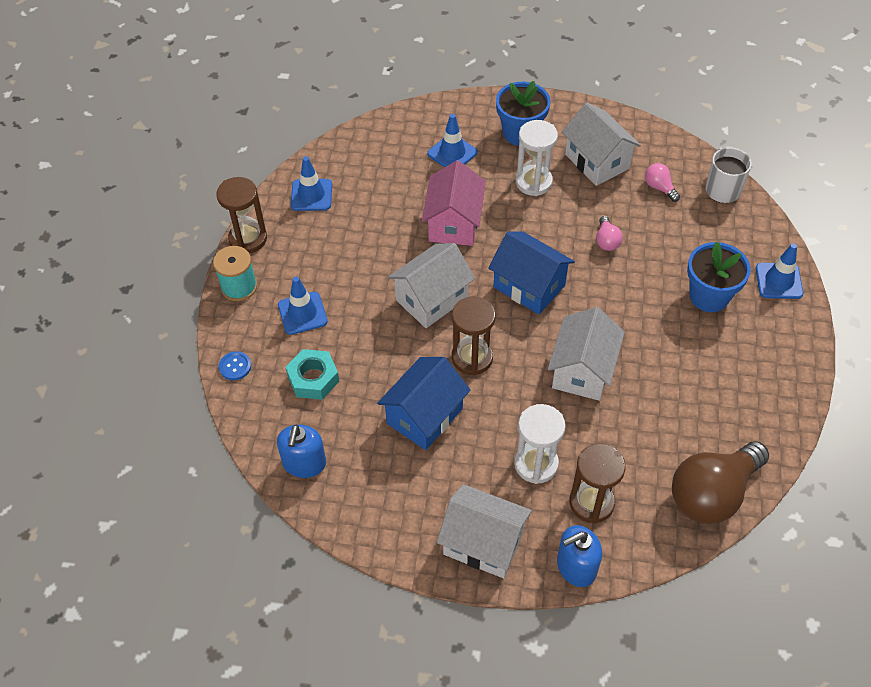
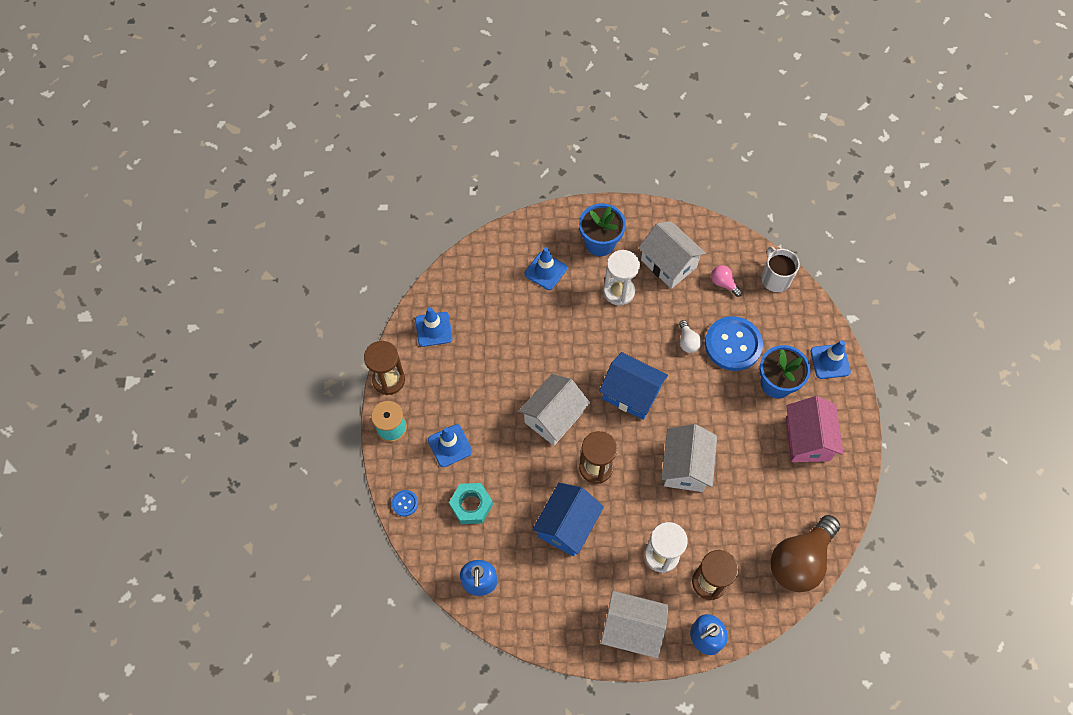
camera: 10 degrees left, 10 degrees up
(454, 223) = (559, 341): pink house -> pink house (807, 439)
(606, 241) = (687, 342): pink light bulb -> white light bulb
(661, 250) = (733, 344): none -> blue button

